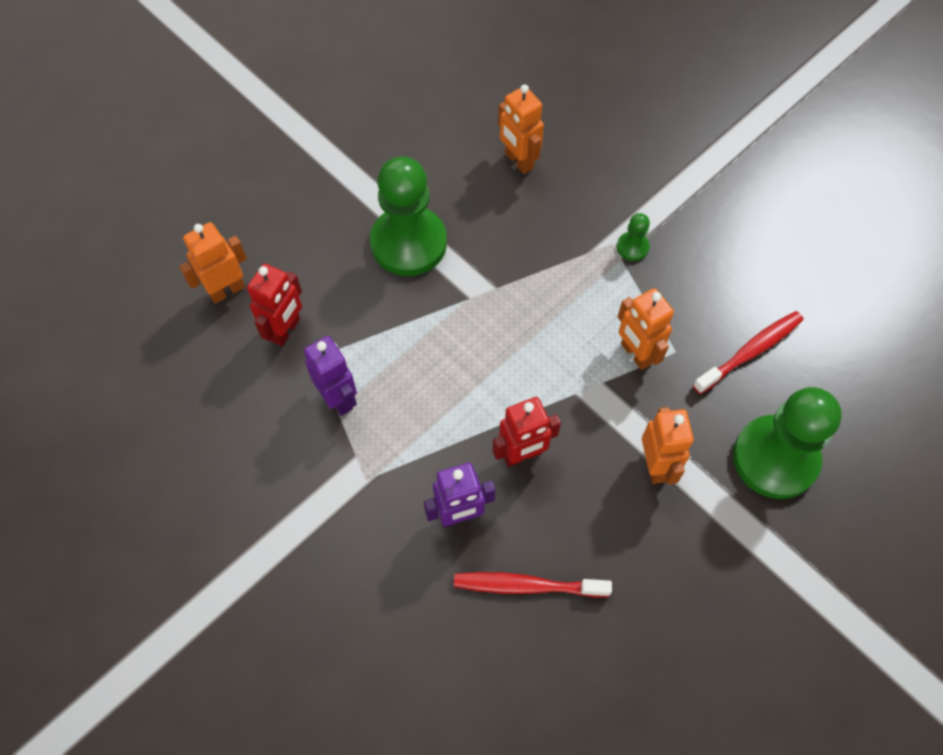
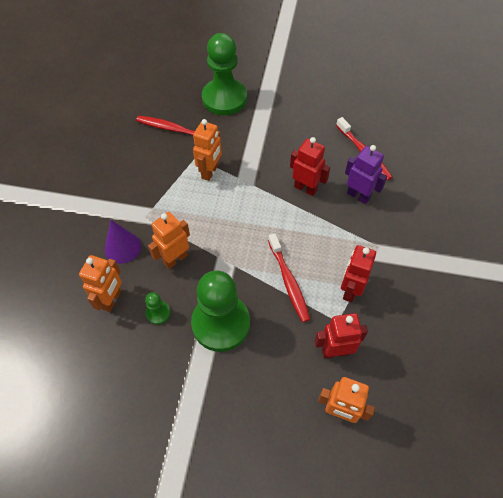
camera: 125 degrees left, 5 degrees down
(338, 398) = (350, 290): purple robot -> red robot
(404, 341) = (288, 281): none -> red toothbrush
(582, 201) = (122, 247): none -> purple cone
(632, 247) = (140, 206): green pawn -> green pawn (158, 313)
(655, 465) = (265, 136): orange robot -> orange robot (175, 259)

